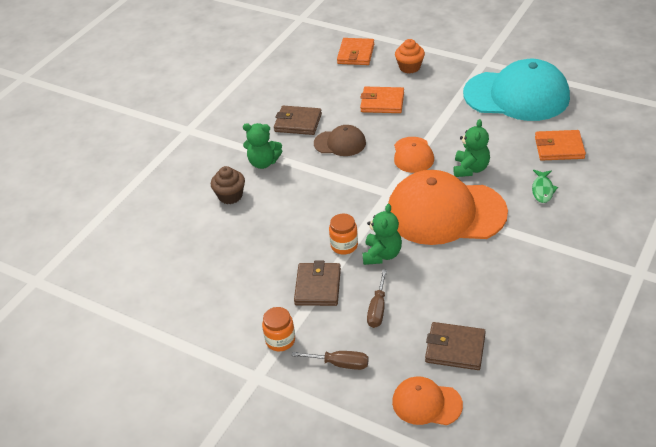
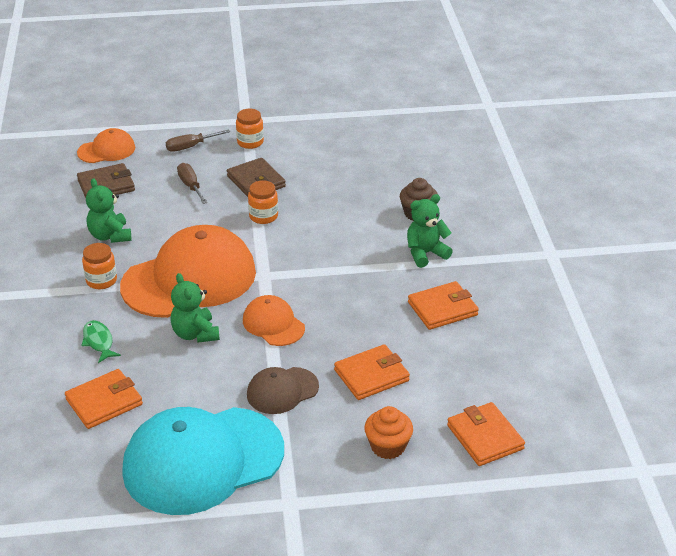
camera: 140 degrees right, 5 degrees down
(298, 123) = (442, 308): brown wallet -> orange wallet
(340, 143) = (368, 305): brown cap -> brown cap (282, 391)
(382, 255) = (222, 222): green teddy bear -> green teddy bear (110, 236)
(515, 240) = (101, 280): none -> orange jar

